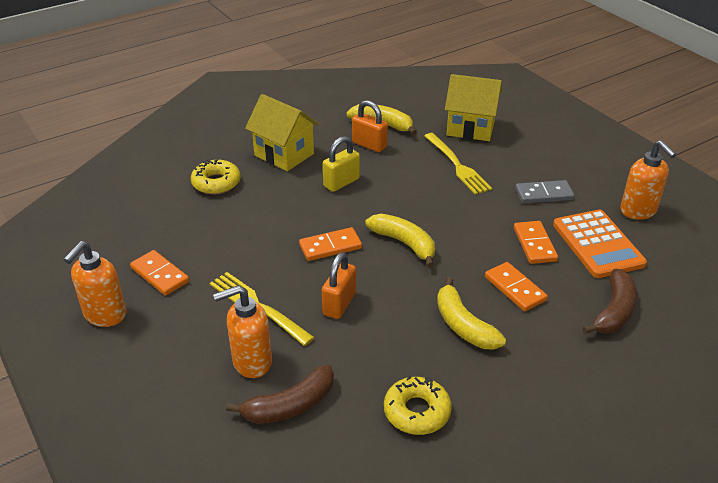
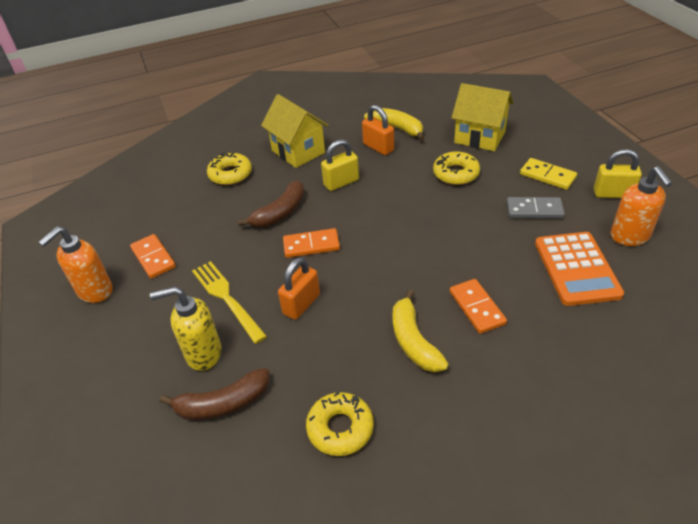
camera: 15 degrees right, 5 degrees up
(251, 362) = (203, 354): orange soap dispenser -> yellow soap dispenser
(404, 243) = (381, 249): yellow banana -> none
(457, 165) = (456, 173): yellow fork -> yellow donut
(534, 244) = (510, 262): orange domino -> none
(547, 161) = (547, 176): none -> yellow domino
(613, 173) = (613, 194): none -> yellow padlock
(614, 311) = (574, 344): brown banana -> brown banana (280, 213)

